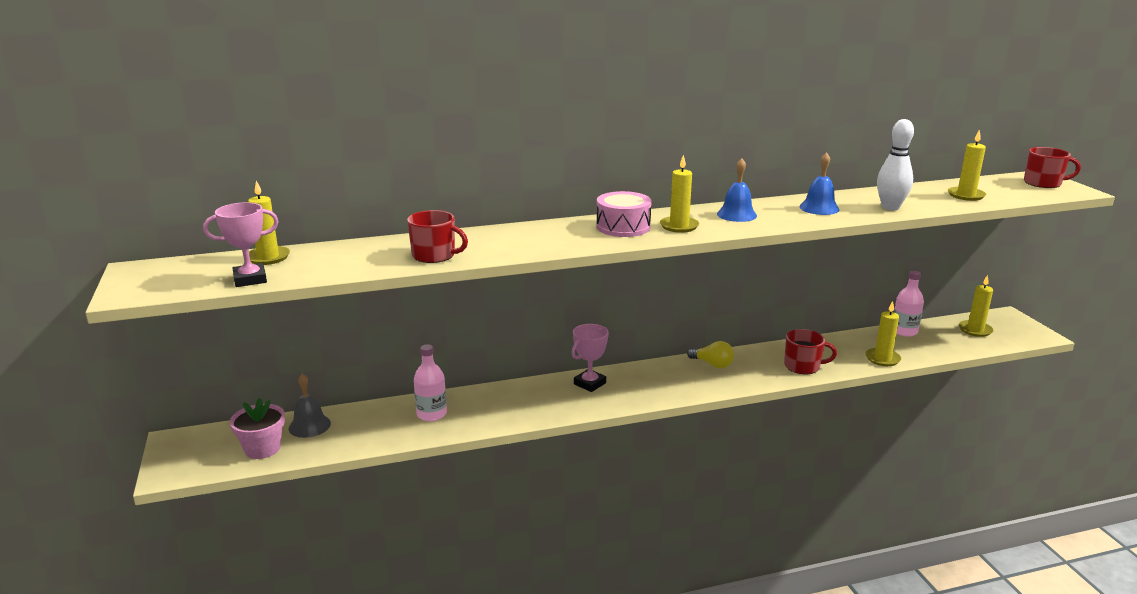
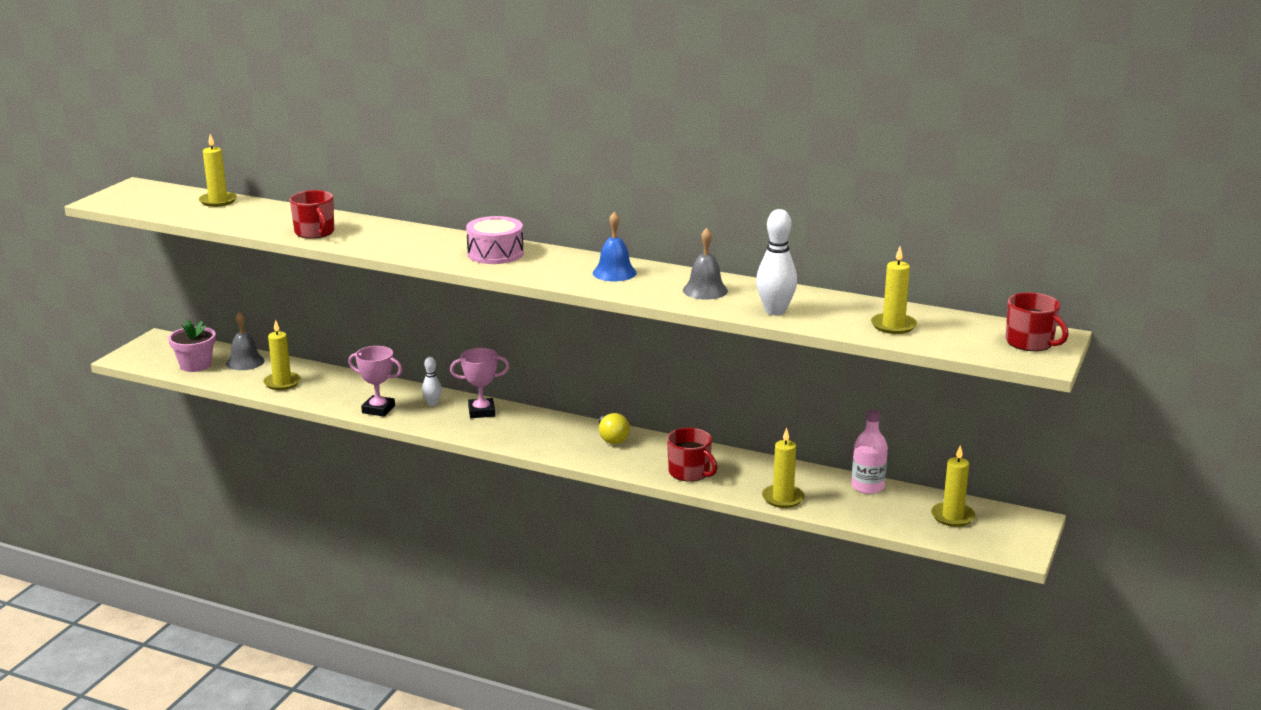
camera: 40 degrees right, 0 degrees up
(250, 279) = (178, 213): pink trophy -> pink trophy (378, 409)
(431, 414) = (331, 386): pink bottle -> none
(541, 393) = (432, 403): none -> white bowling pin
(679, 226) = (539, 267): yellow candle -> yellow candle (282, 383)
(819, 208) = (705, 290): blue bell -> grey bell

